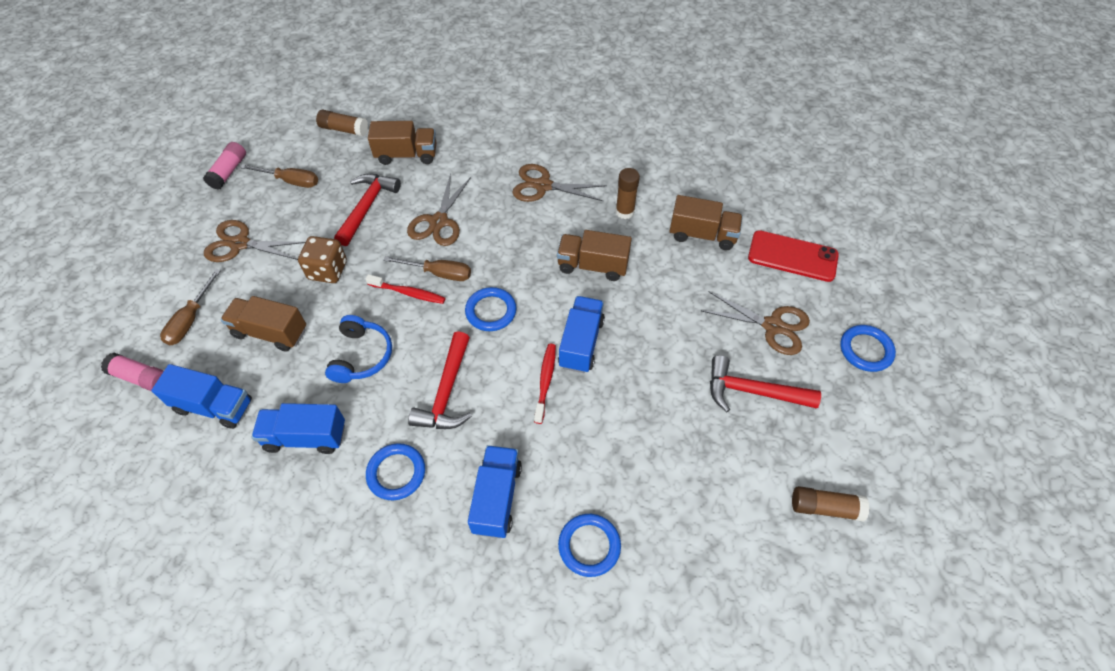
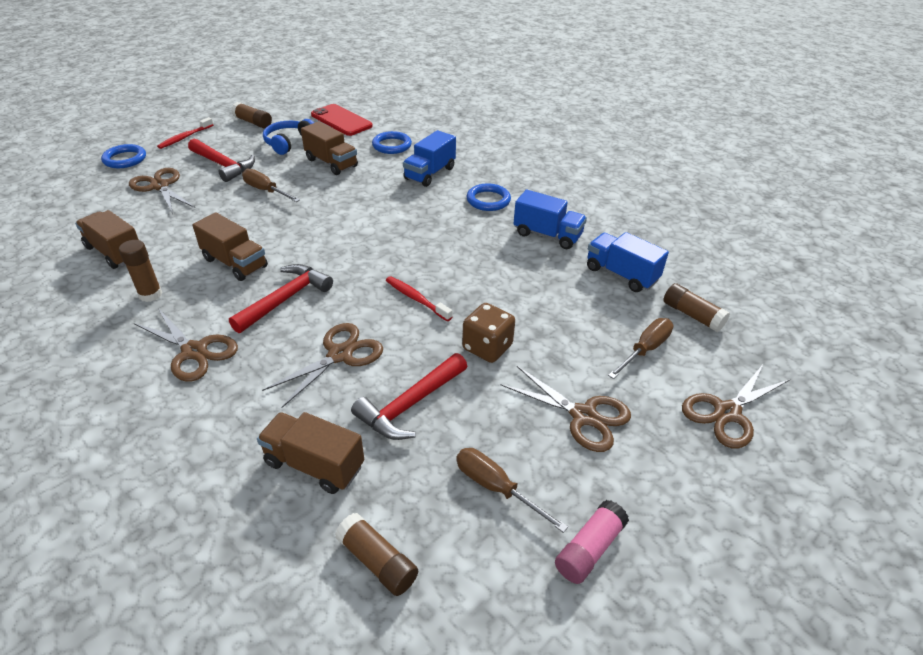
camera: 155 degrees left, 15 degrees down
(127, 286) = (727, 413): none -> brown scissors
(141, 378) = (692, 315): pink glue stick -> brown glue stick
(270, 332) = (562, 311): brown truck -> brown truck (331, 163)
(362, 356) = (483, 267): blue headphones -> blue headphones (289, 143)
(439, 273) = (376, 305): brown screwdriver -> brown screwdriver (266, 191)
(446, 392) = (427, 226): red hammer -> red hammer (285, 299)
(491, 311) = (353, 261): blue ring -> none
(545, 381) = (351, 209): red toothbrush -> red toothbrush (185, 137)
(581, 343) = (303, 220): blue truck -> none
(792, 256) = (75, 215): red phone -> red phone (341, 120)

